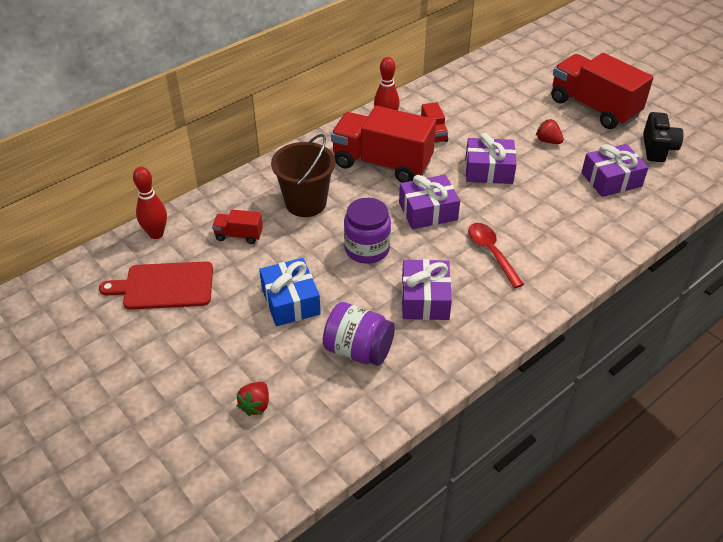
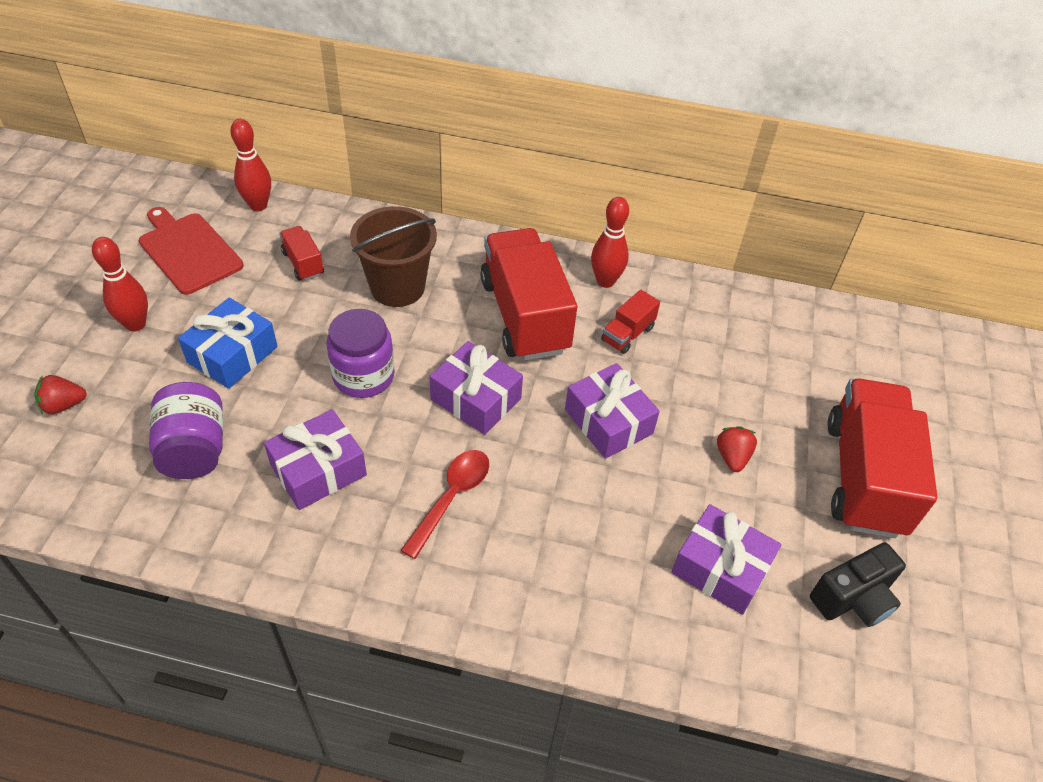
camera: 50 degrees right, 5 degrees up
(212, 340) = (135, 324): none -> red bowling pin

